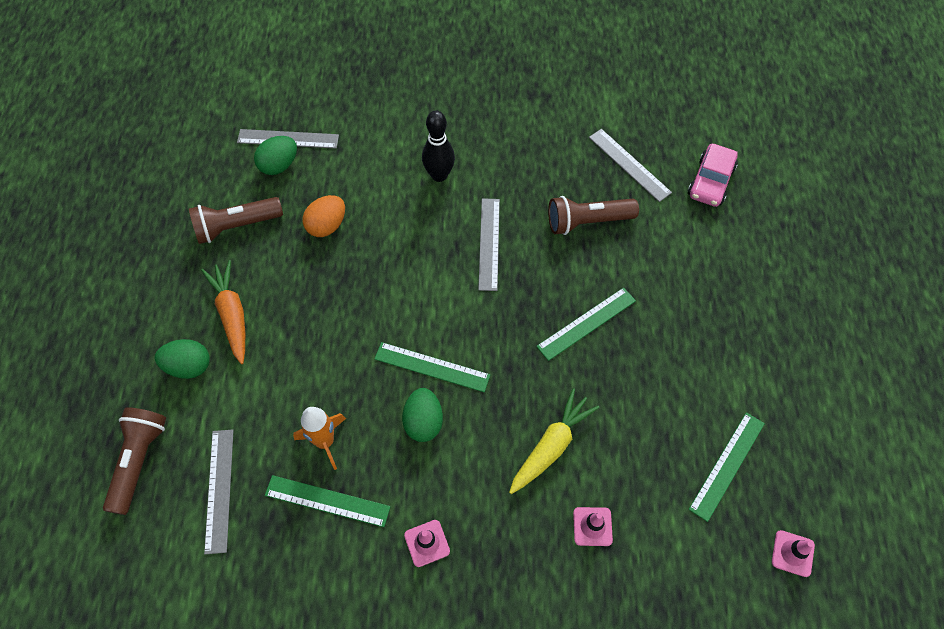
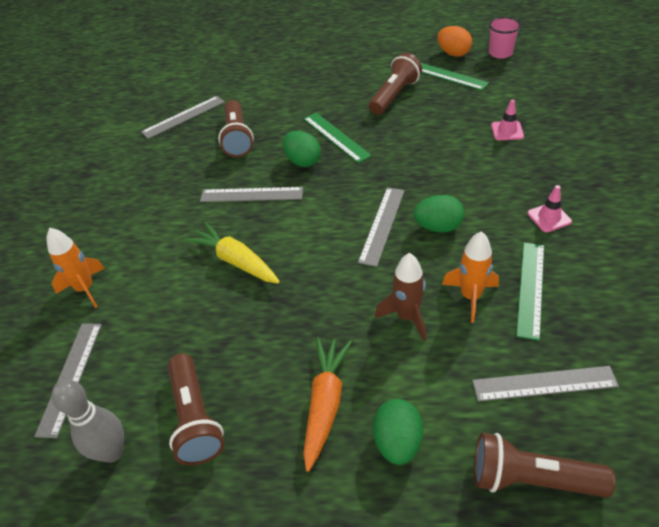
camera: 85 degrees left, 15 degrees down
(219, 178) = (112, 452): none -> grey bowling pin
(232, 315) = (325, 404): orange carrot -> orange carrot turned 120 degrees clockwise
(279, 165) = (110, 381): green egg -> green egg (303, 161)
(309, 382) = (407, 317): none -> brown rocket
(327, 226) = (210, 322): orange egg -> orange egg (453, 53)
(377, 129) = (85, 289): none -> orange rocket
(432, 367) = (382, 225): green ruler -> grey ruler
(439, 175) = (164, 233): black bowling pin -> none
(551, 446) = (447, 152): yellow carrot -> yellow carrot (236, 261)
(674, 393) = (394, 95): none -> brown flashlight
(710, 182) = (210, 79): pink car -> none
(792, 553) = (500, 53): pink traffic cone -> pink cup

